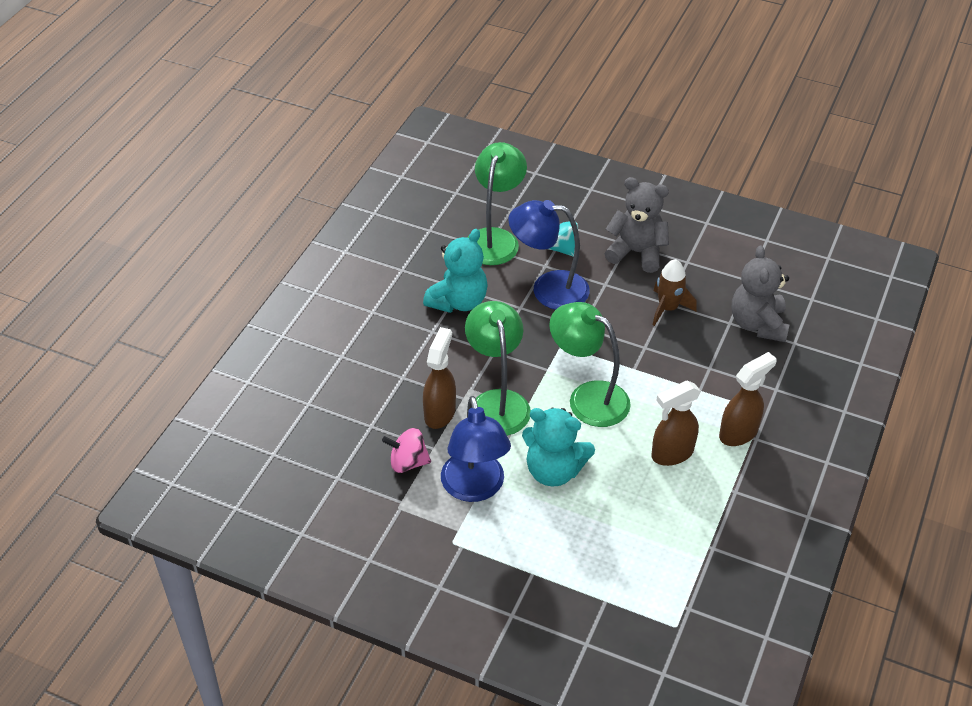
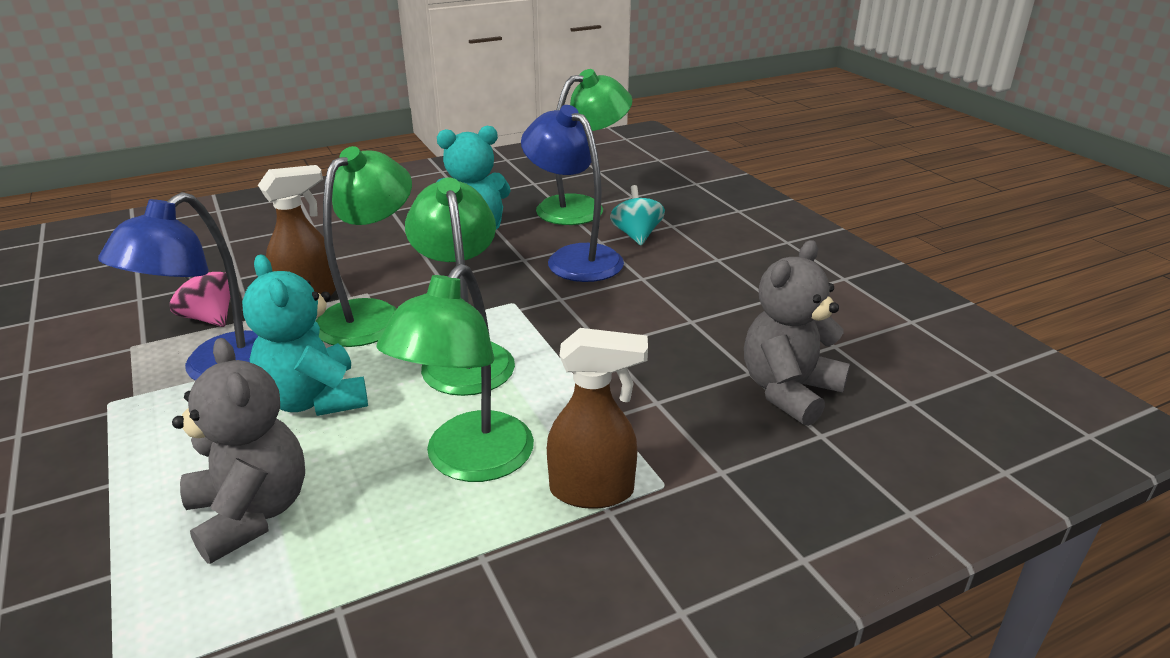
camera: 40 degrees right, 15 degrees down
(636, 252) = (718, 269): grey teddy bear -> grey teddy bear (251, 513)
(668, 308) = (685, 326): brown rocket -> none
(671, 454) = (468, 462): brown spray bottle -> green lamp

